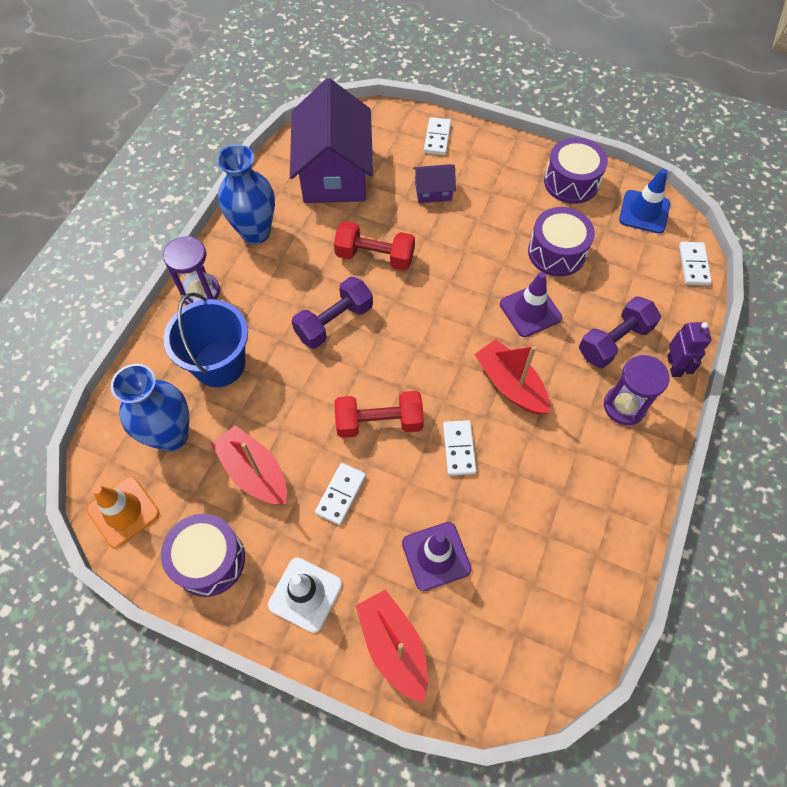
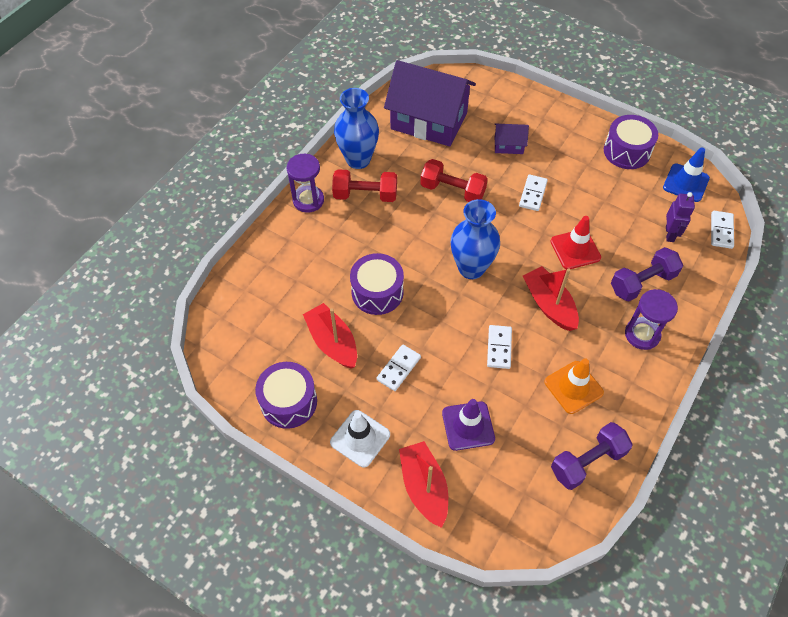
camera: 10 degrees right, 5 degrees down
(123, 511) = (227, 356): orange traffic cone -> orange traffic cone (573, 387)
(171, 435) = (271, 306): blue vase -> blue vase (471, 268)
(219, 364) = (316, 257): blue bucket -> none
(334, 173) = (429, 120): purple house -> purple house turned 75 degrees counterclockwise
(334, 322) = (412, 237): purple dumbbell -> purple dumbbell (587, 461)
(379, 422) = (437, 319): red dumbbell -> red dumbbell (365, 195)
(437, 138) = (518, 103): white domino -> white domino (532, 194)
(530, 311) = (575, 249): purple traffic cone -> red traffic cone
(556, 252) = (605, 206): purple drum -> purple drum (377, 292)
(674, 366) = (690, 309): purple robot -> purple robot (670, 234)

